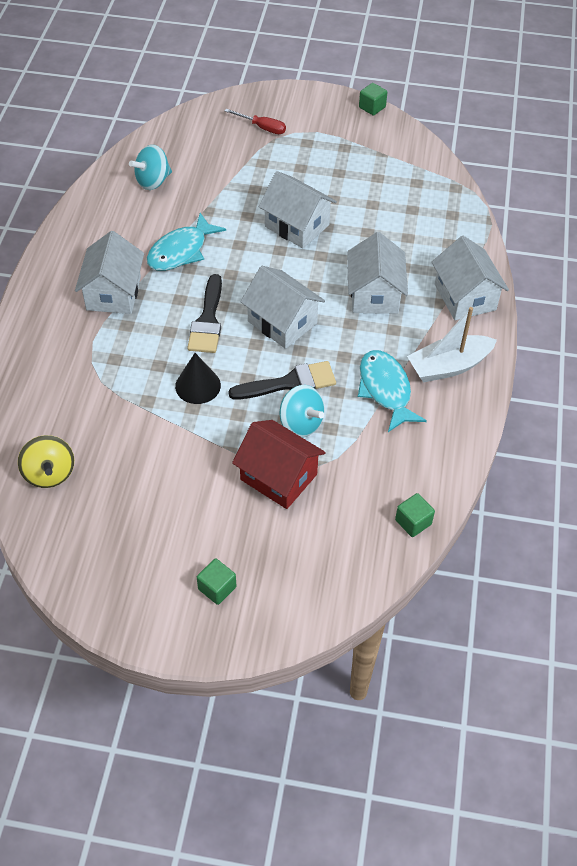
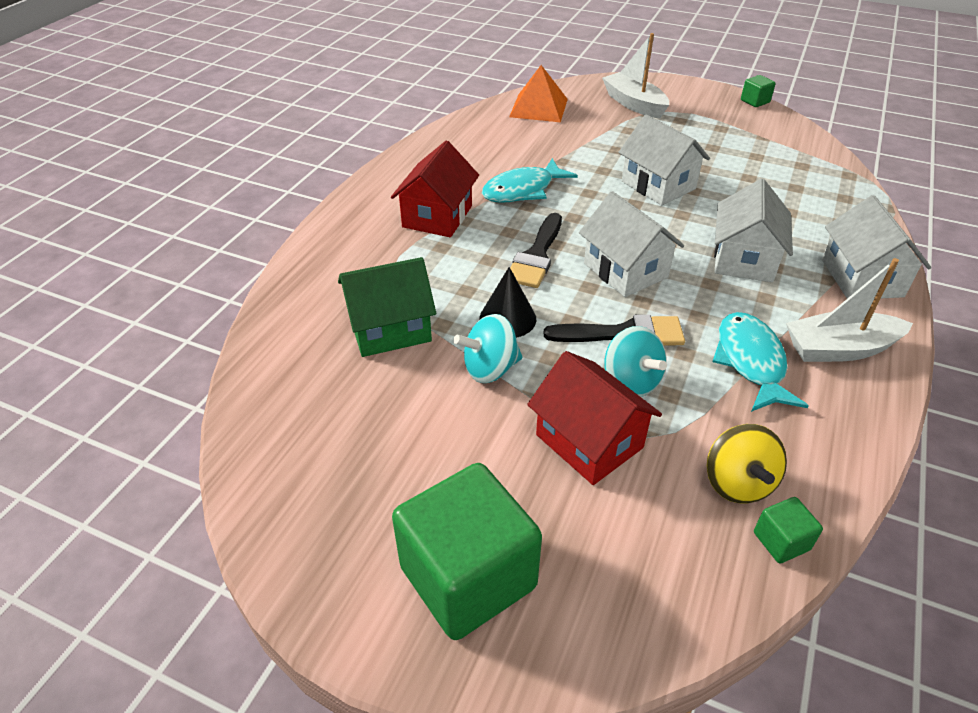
camera: 15 degrees right, 10 degrees down
(50, 473) = (296, 383): yellow spinning top -> yellow spinning top (738, 483)
(107, 412) = (390, 329): none -> green house
(113, 293) = (437, 216): white house -> red house
(153, 181) = (509, 131): turquoise spinning top -> turquoise spinning top (490, 369)
(174, 146) = (539, 107): none -> orange pyramid
(217, 588) = (468, 577): green cube -> green cube, size x2.38
(262, 127) = (634, 104): red screwdriver -> white boat

